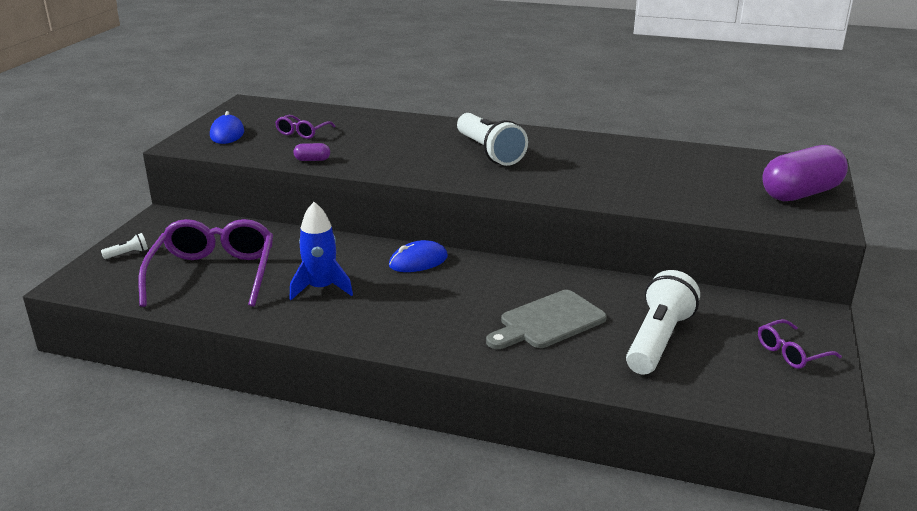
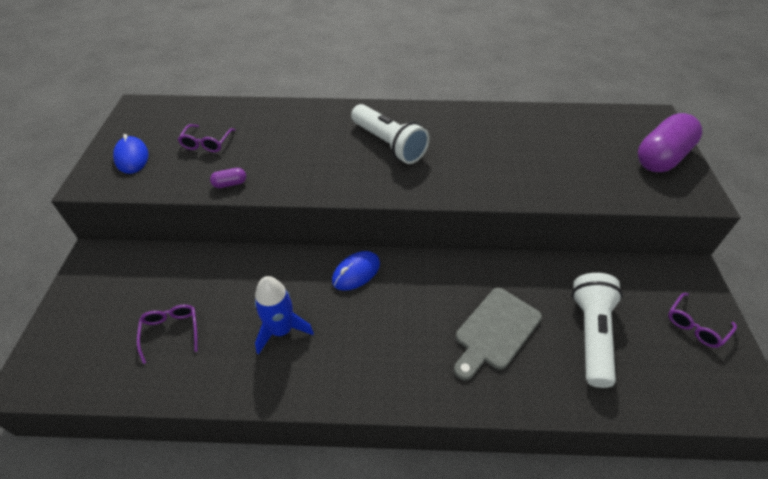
camera: 15 degrees left, 20 degrees up
(128, 254) = (74, 320): white flashlight -> none
(214, 274) = (171, 331): purple glasses -> purple glasses, size x0.49

